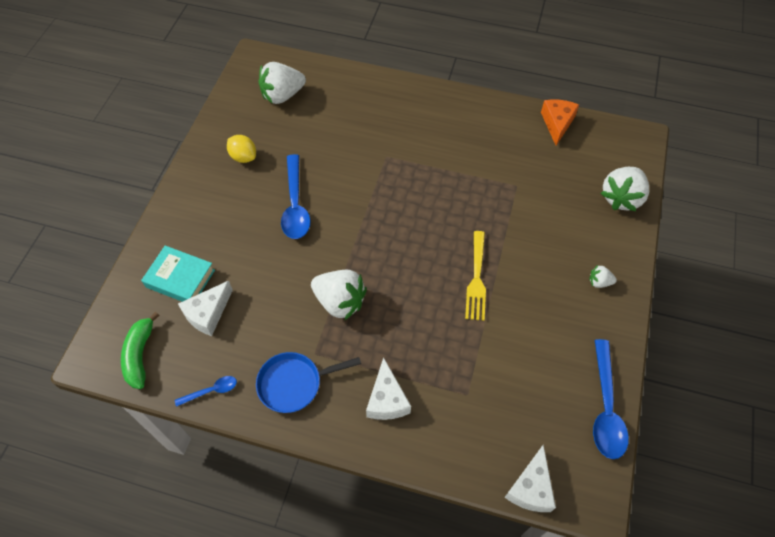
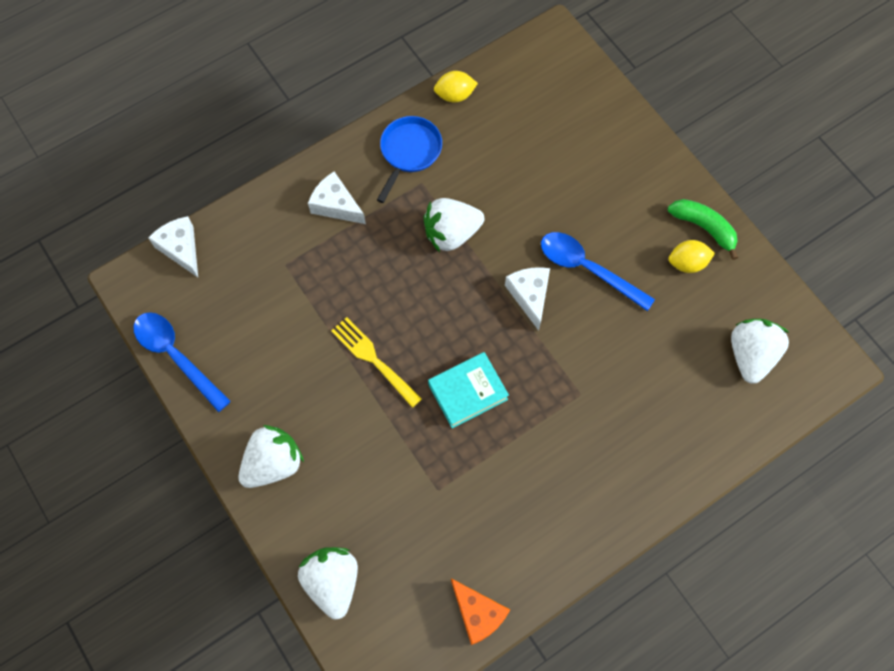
camera: 130 degrees right, 10 degrees up
(140, 355) = (530, 67): green banana -> green banana (704, 228)
(180, 278) = (581, 132): turquoise book -> turquoise book (468, 392)
(208, 314) = (527, 131): white cheese -> white cheese (530, 296)
(211, 391) = (455, 95): blue spoon -> yellow lemon
(599, 282) = (273, 463): white strawberry -> white strawberry, size x2.11

